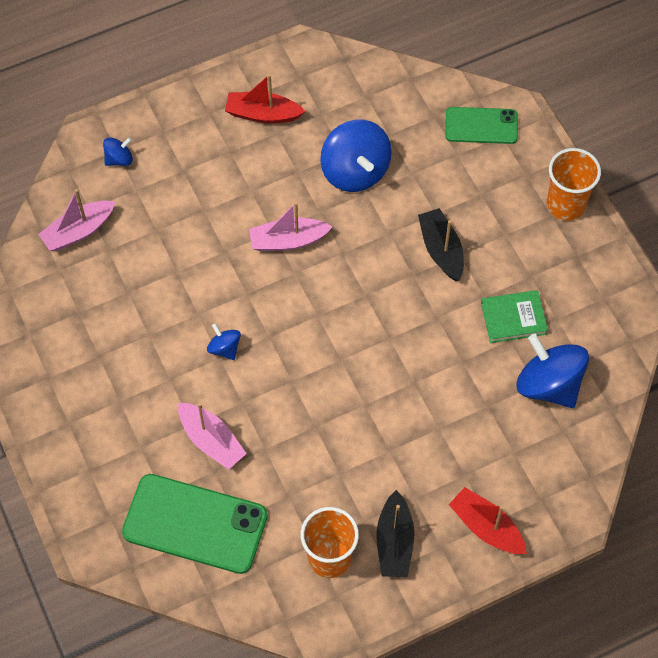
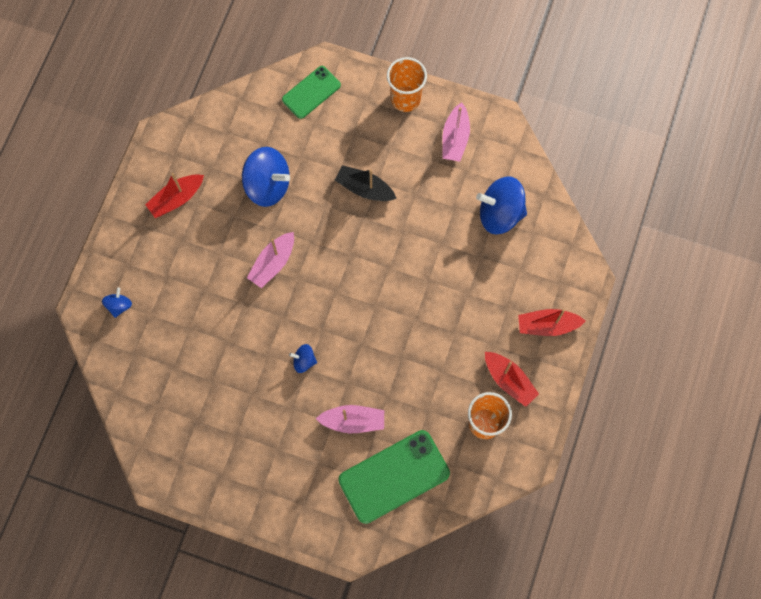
camera: 45 degrees left, 10 degrees up
(78, 231) = (143, 372): pink boat -> pink boat (455, 138)
(394, 542) = (509, 380): black boat -> red boat
(513, 318) = (444, 193): green book -> none

